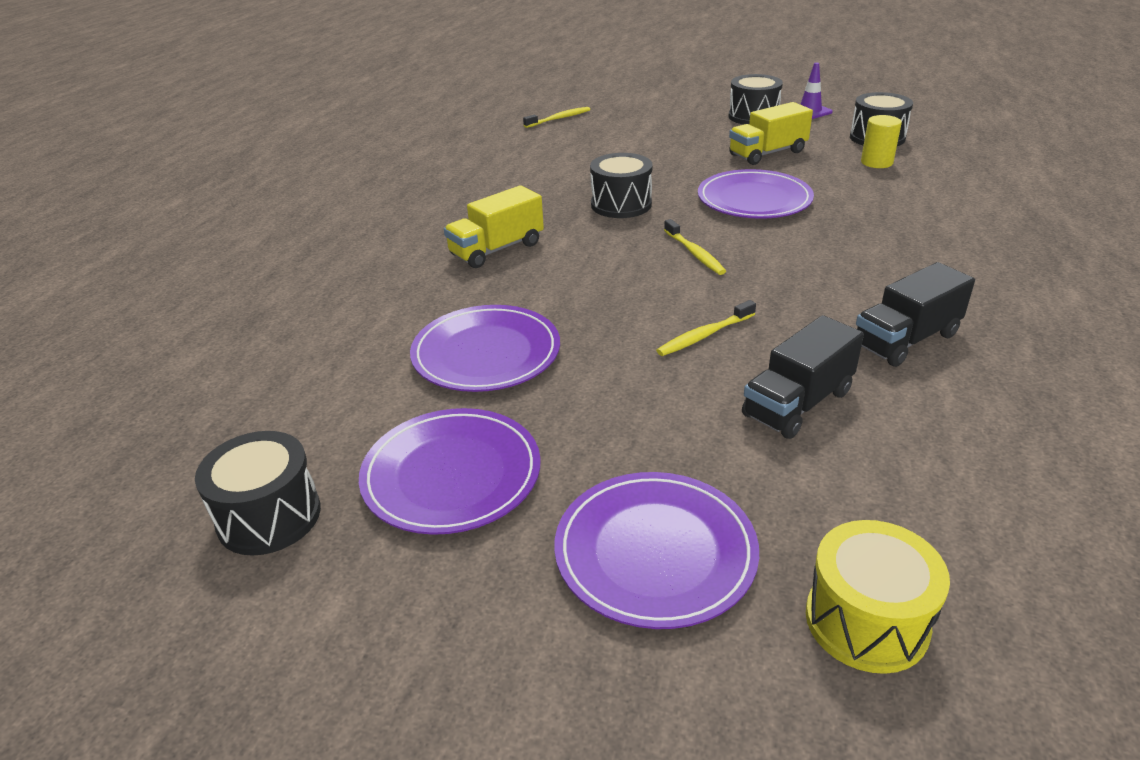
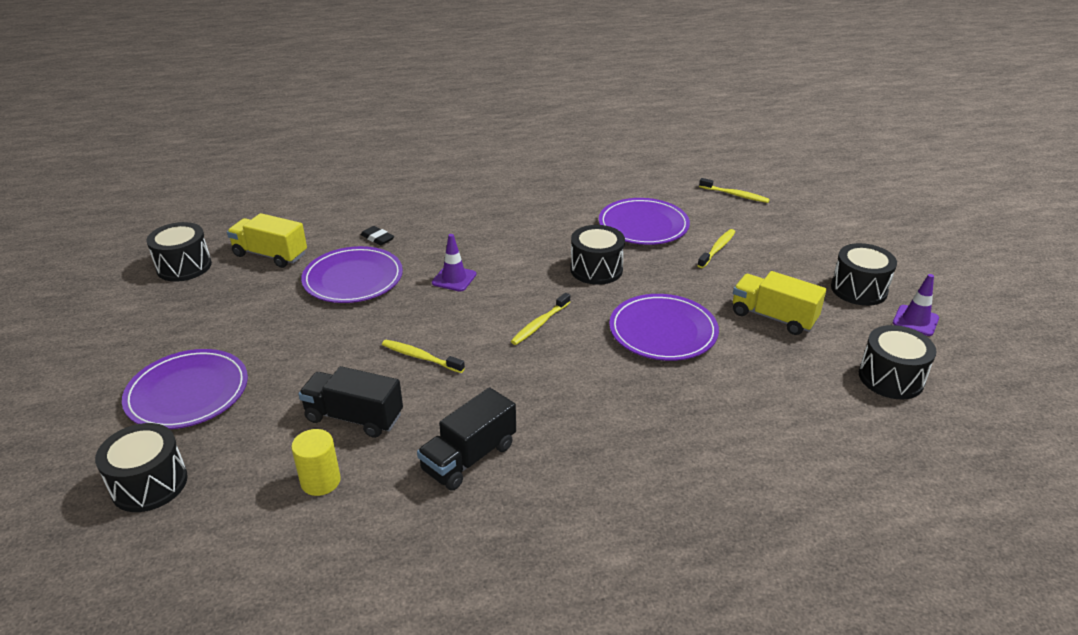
camera: 60 degrees right, 0 degrees up
(405, 318) = (377, 238): none -> black eraser
(451, 475) = (232, 306): purple plate -> purple plate (643, 225)
(496, 249) = (484, 240): yellow truck -> yellow truck (270, 255)
(559, 283) = (454, 279): none -> purple traffic cone
(641, 147) = (717, 249): none -> yellow toothbrush
(866, 621) = (149, 484): yellow drum -> black drum
(876, 162) = (821, 388): yellow cylinder -> yellow cylinder (320, 481)
(905, 340) = (469, 458): black truck -> black truck turned 75 degrees counterclockwise

